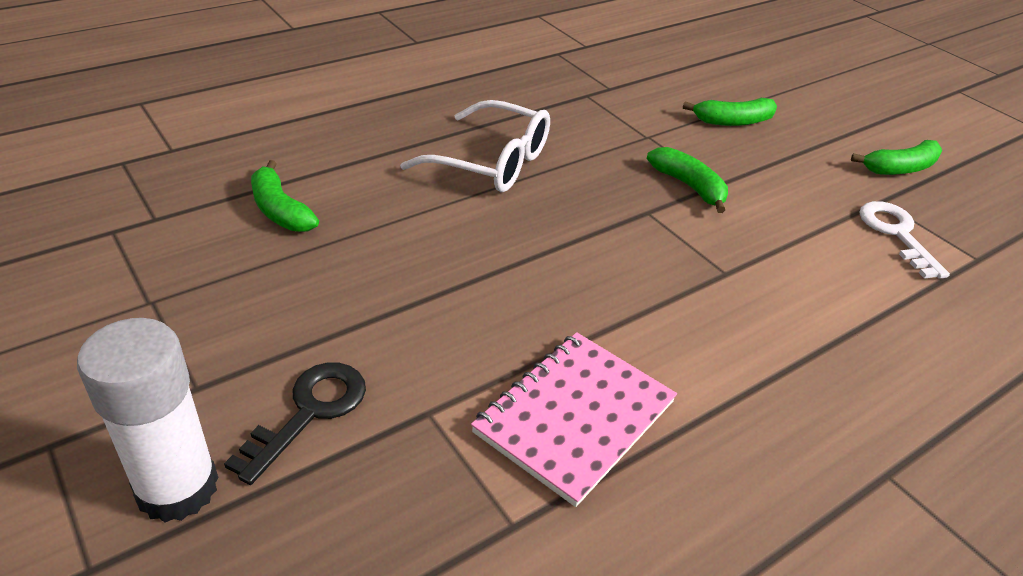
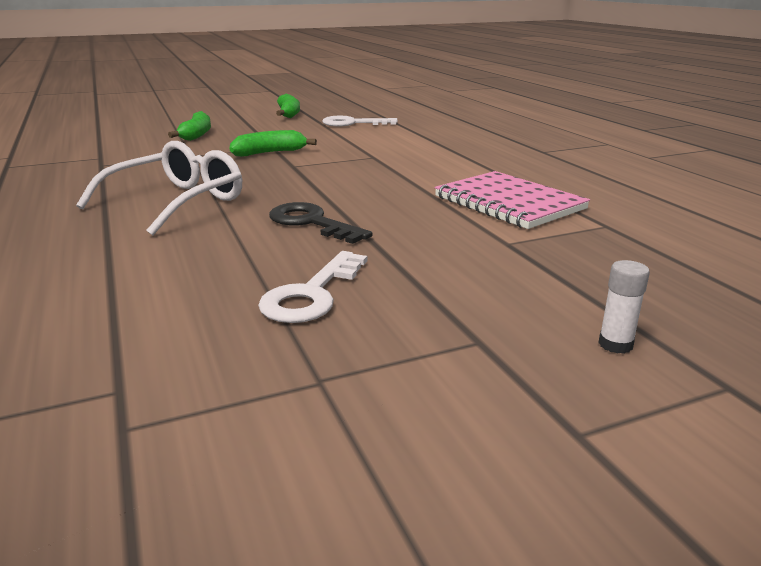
camera: 75 degrees left, 15 degrees down
(177, 488) = (615, 344): white glue stick -> white glue stick, size x0.42
(280, 210) = (174, 299): green banana -> none
(288, 278) = (312, 294): none -> white key
(309, 412) = (511, 285): black key -> black key (312, 223)

